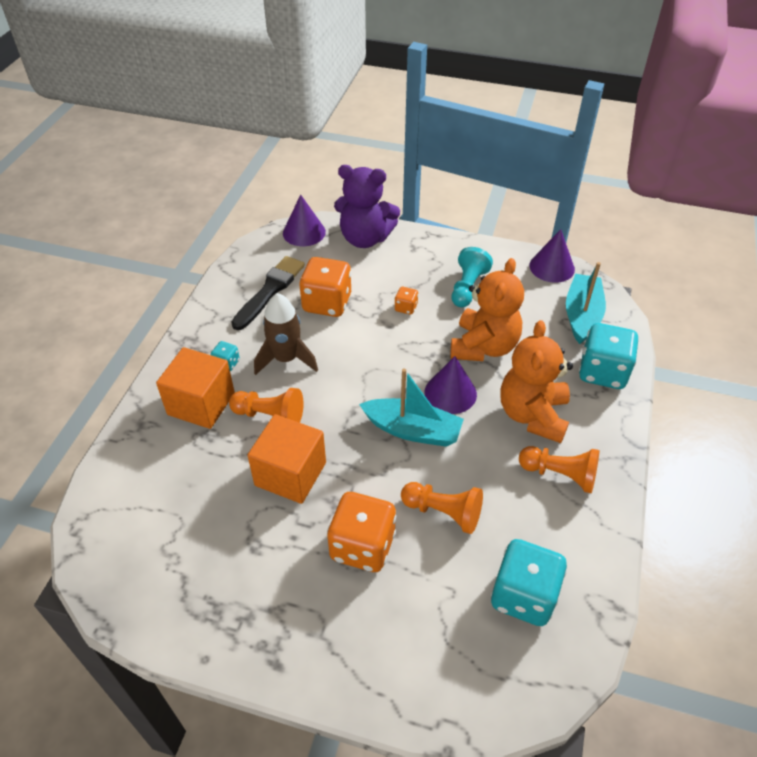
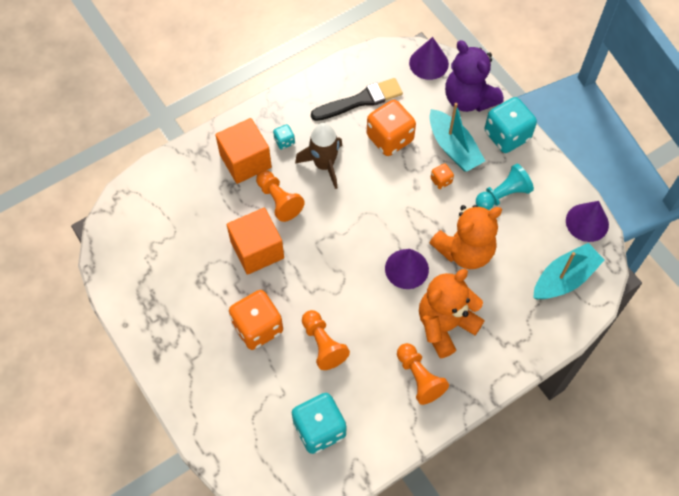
camera: 40 degrees right, 15 degrees up
(412, 430) = (356, 276): turquoise boat -> turquoise boat (453, 147)
(602, 372) = (529, 332): turquoise dice -> turquoise dice (507, 135)

